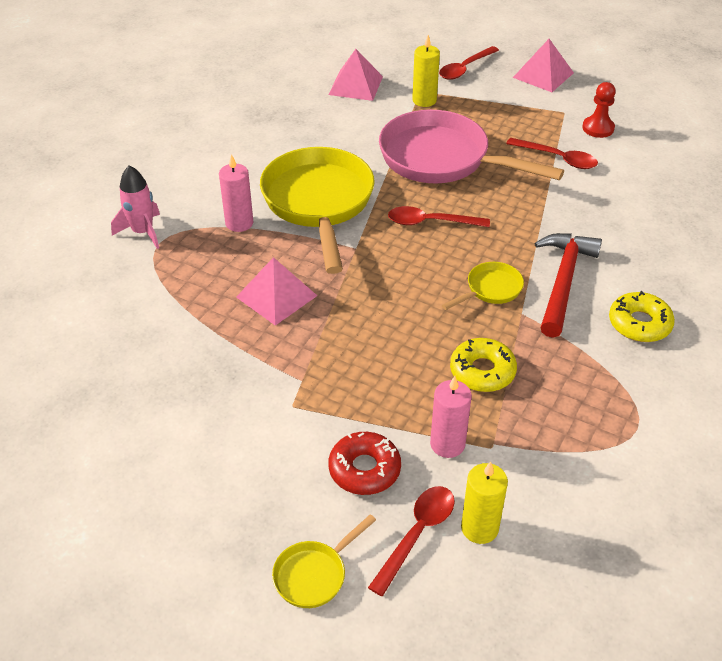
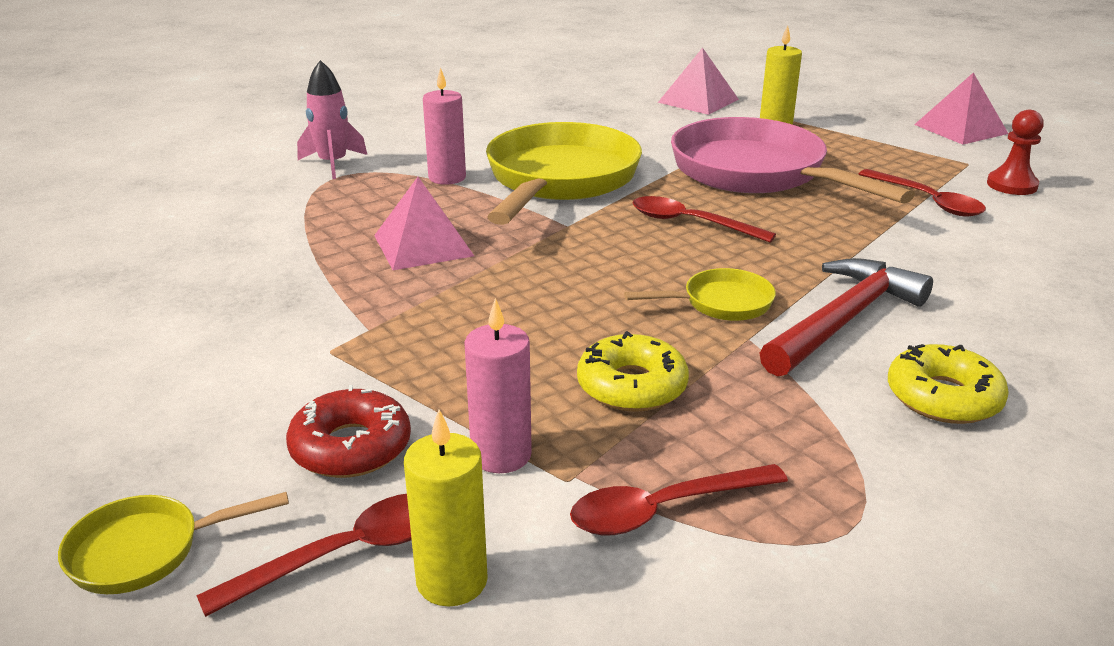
camera: 25 degrees right, 15 degrees down
(464, 68) = (852, 108): red spoon -> red spoon (663, 509)

